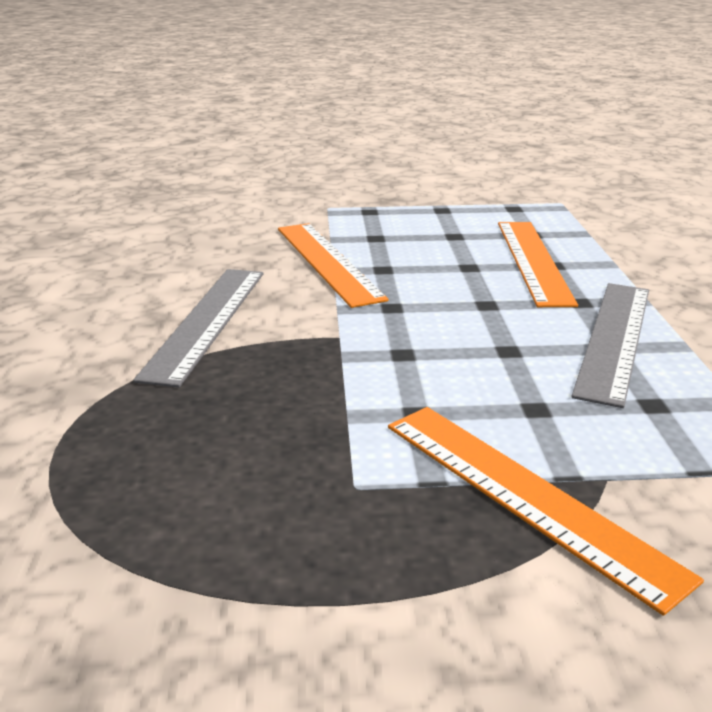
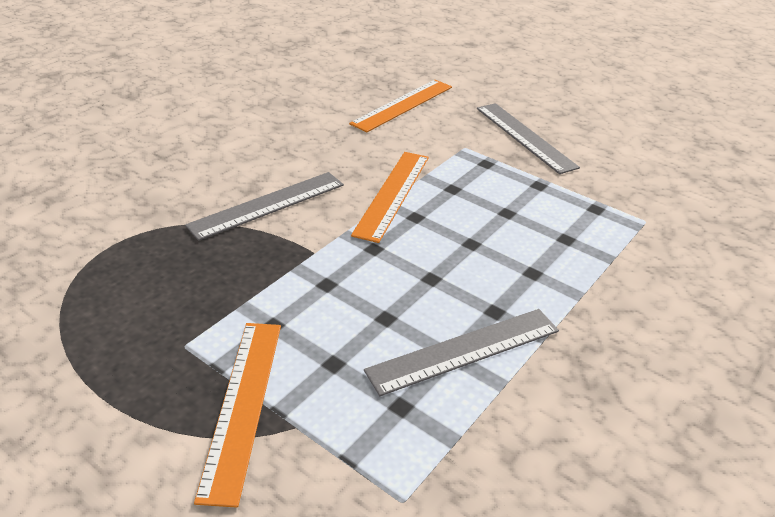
camera: 40 degrees right, 10 degrees up
(366, 184) = (524, 137): none -> grey ruler
(532, 261) = (523, 261): orange ruler -> orange ruler (402, 105)

